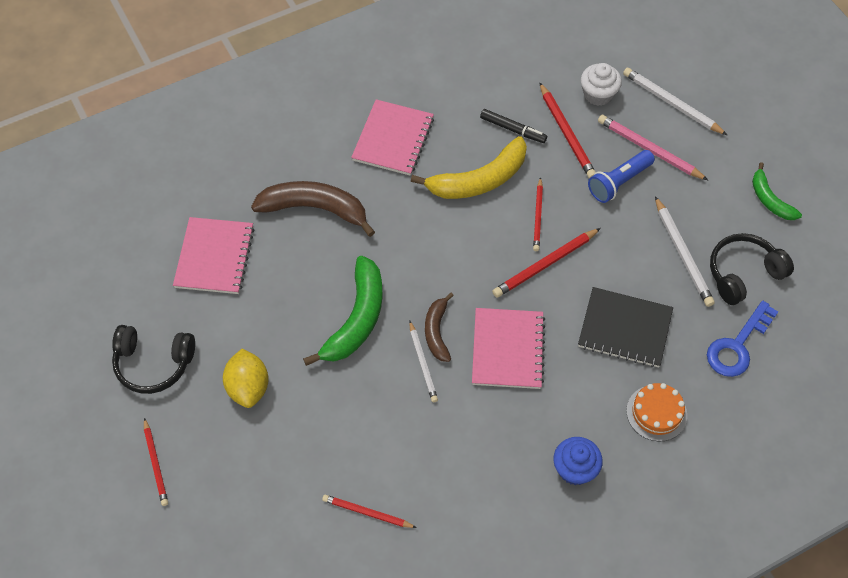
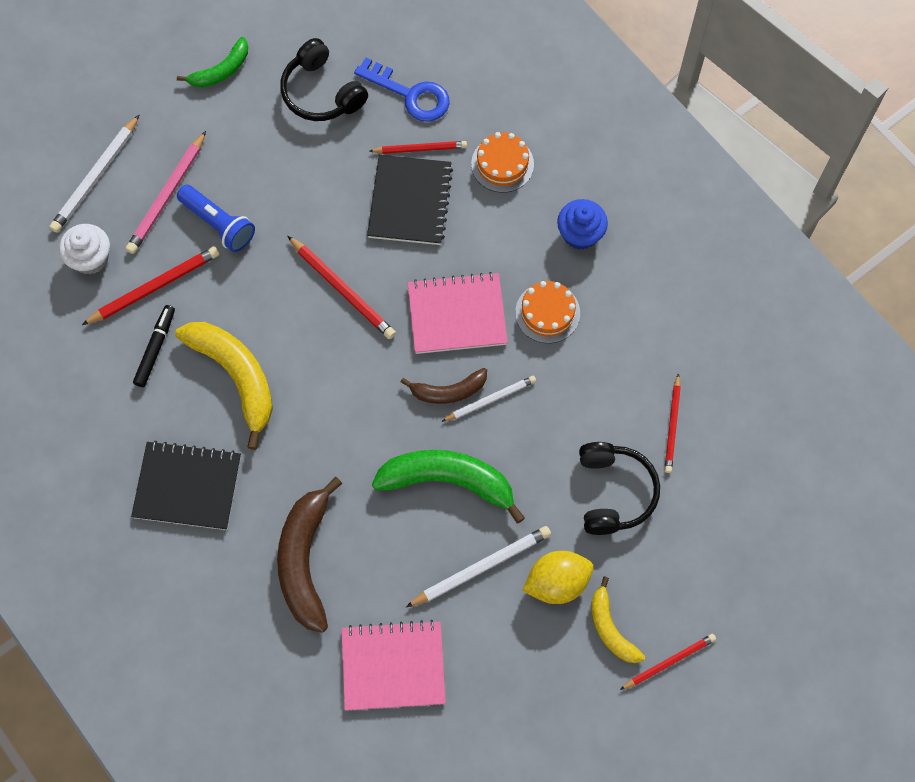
camera: 100 degrees left, 10 degrees up
(153, 363) = (549, 700): black headphones -> black headphones (613, 492)
(198, 422) = (610, 628): none -> yellow banana
(393, 139) = (187, 487): pink notebook -> black notebook
(498, 425) = (547, 313): none -> orange cake
(538, 216) = (278, 305): red pencil -> red pencil (420, 149)
(682, 254) = (306, 152): white pencil -> white pencil (481, 567)

